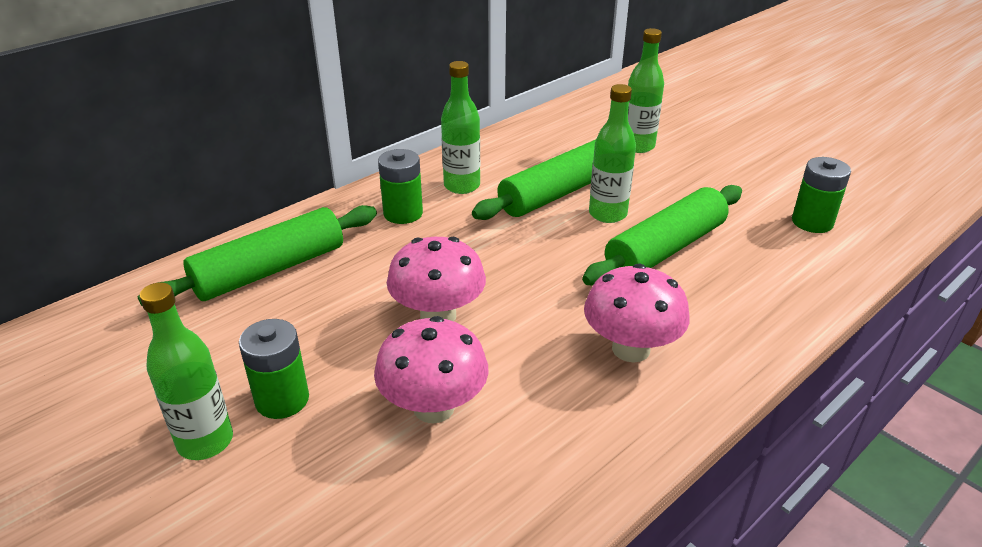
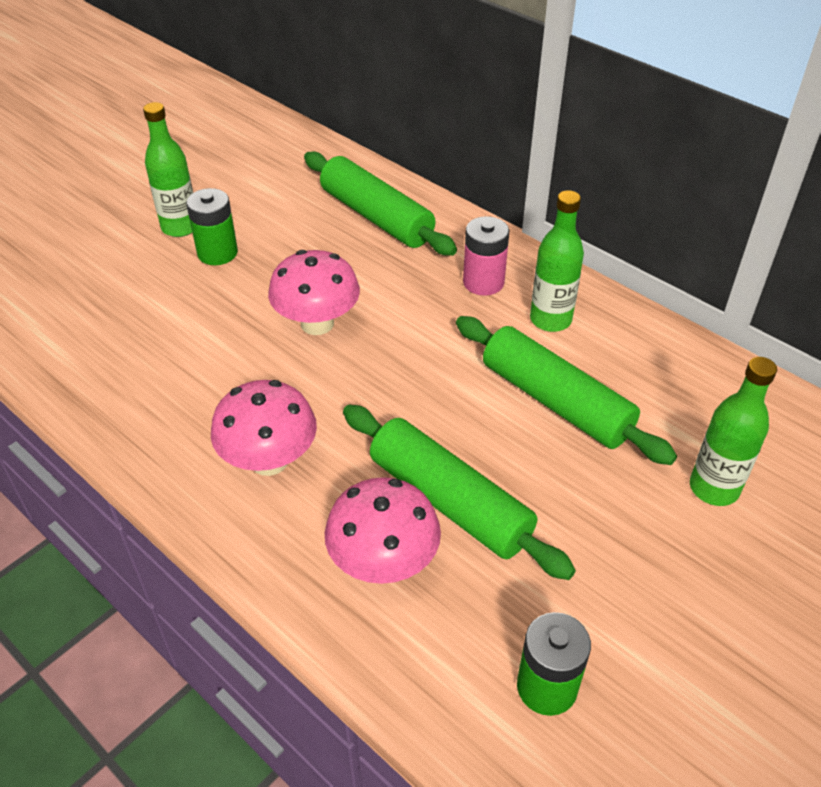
camera: 85 degrees right, 10 degrees up
(403, 213) = (483, 282): green battery -> pink battery
(434, 407) = (202, 332): pink mushroom -> pink mushroom (383, 563)
(607, 214) = (518, 448): green bottle -> none

